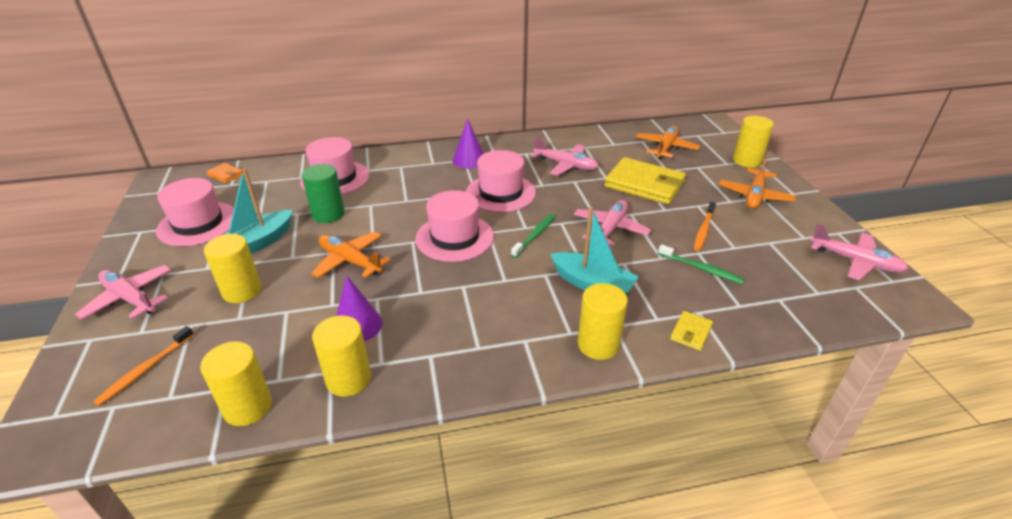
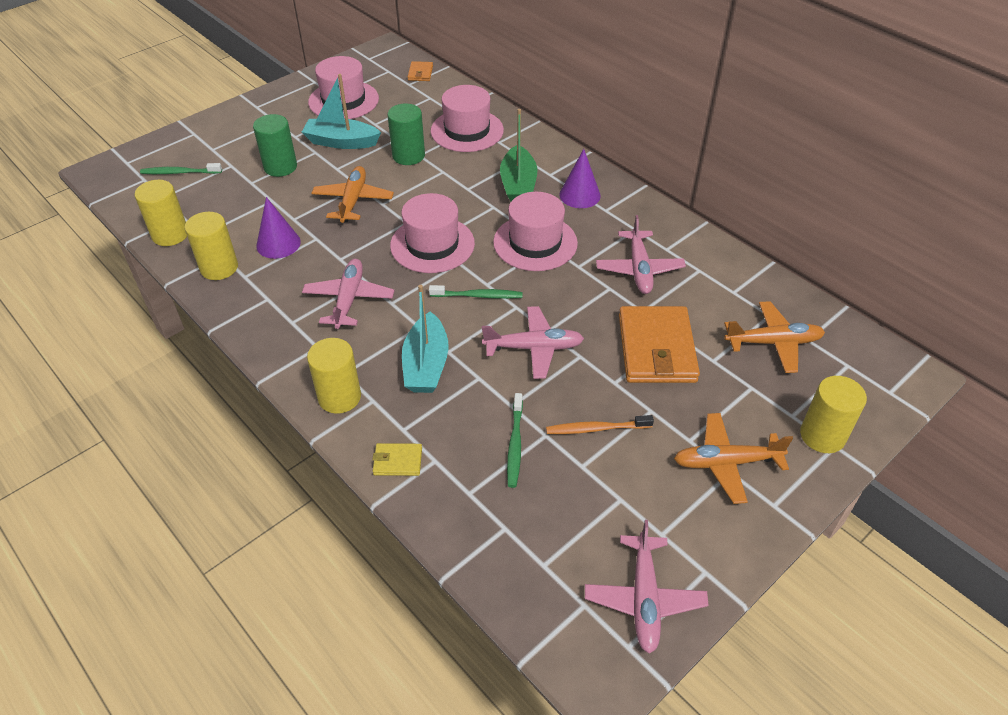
camera: 60 degrees right, 10 degrees up
(130, 298) = (240, 124): pink plane -> pink plane (349, 299)
(145, 370) = (179, 172): orange toothbrush -> green toothbrush
(242, 291) = (280, 167): yellow cylinder -> green cylinder
(428, 178) = (518, 185): none -> green boat
(644, 184) = (657, 349): yellow wallet -> orange wallet

